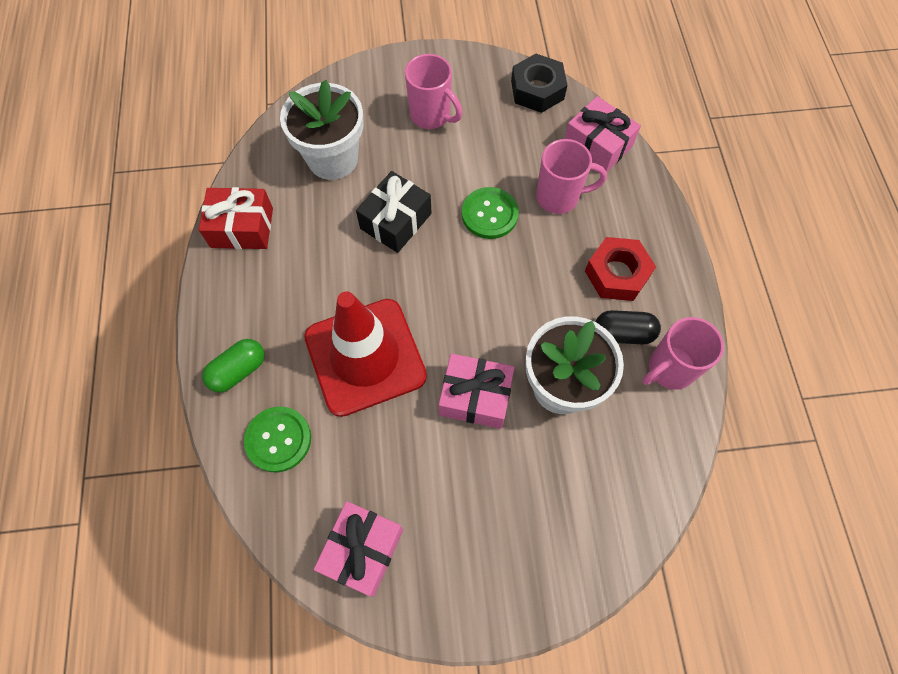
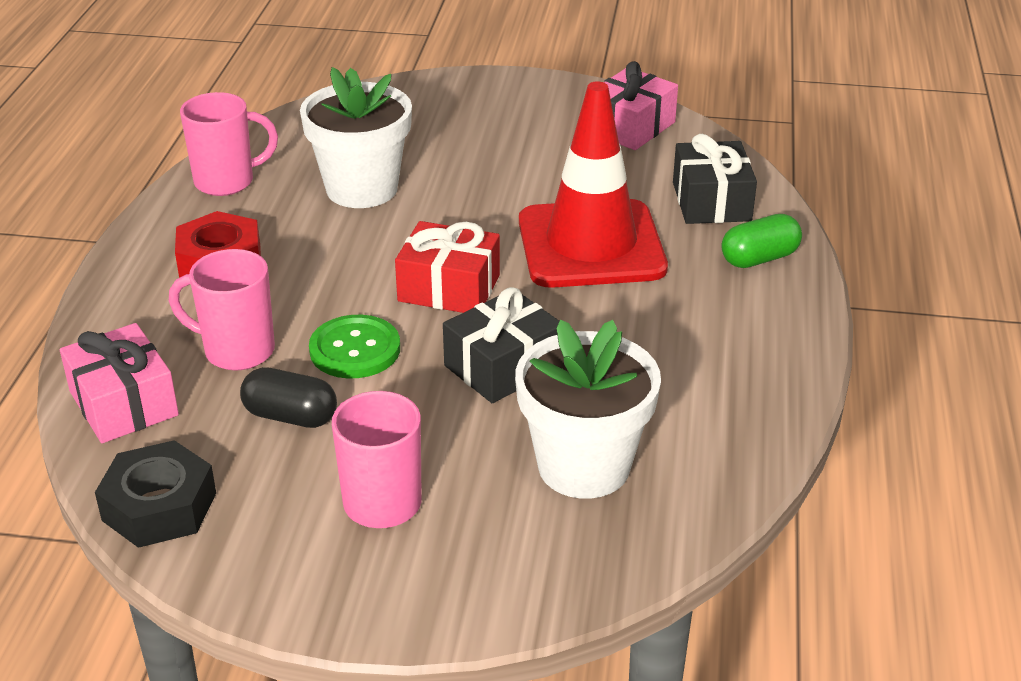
camera: 165 degrees left, 30 degrees down
(242, 227) = (752, 400): red gift -> red gift (449, 288)
(278, 439) = (711, 201): green button -> black gift
(475, 397) = (467, 196): pink gift -> none
(623, 333) = (256, 214): black capsule -> black capsule (290, 416)

